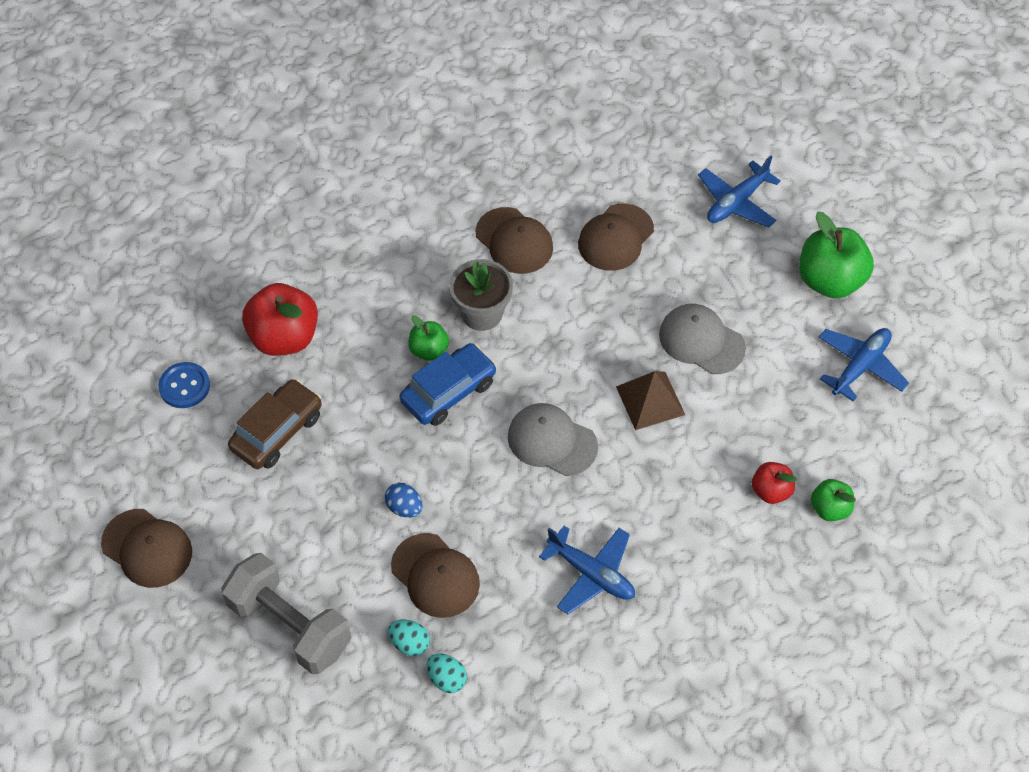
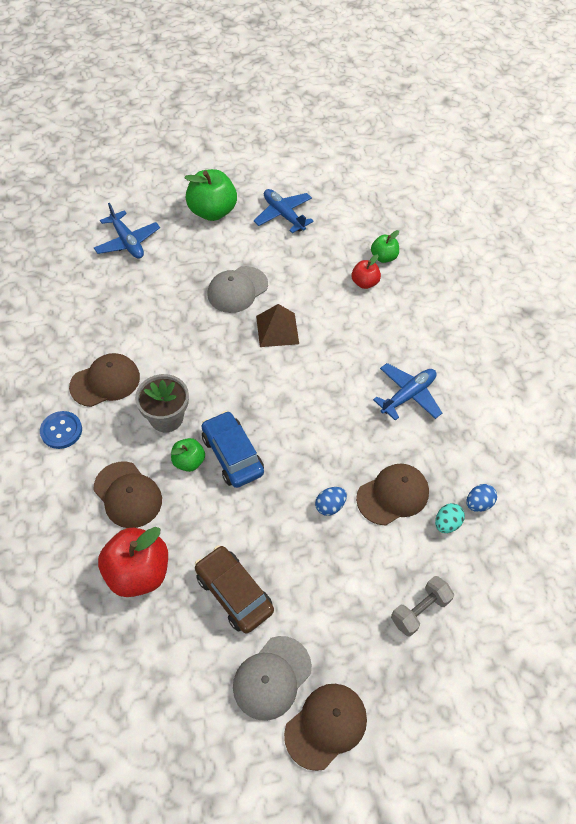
camera: 80 degrees left, 0 degrees up
(184, 386) = (162, 669): blue button -> blue button (61, 431)
(290, 625) = (419, 610): grey dumbbell -> grey dumbbell, size x0.58
(447, 679) = (478, 503): turquoise egg -> blue egg
(552, 441) = (295, 396): grey cap -> grey cap (272, 677)
(615, 237) = (129, 317): brown cap -> brown cap (128, 495)

